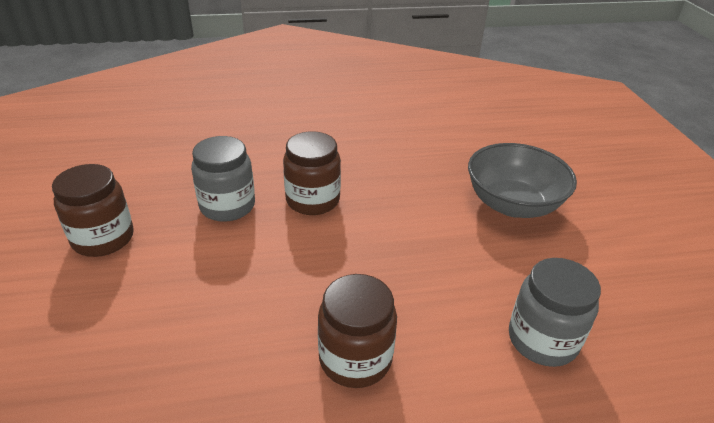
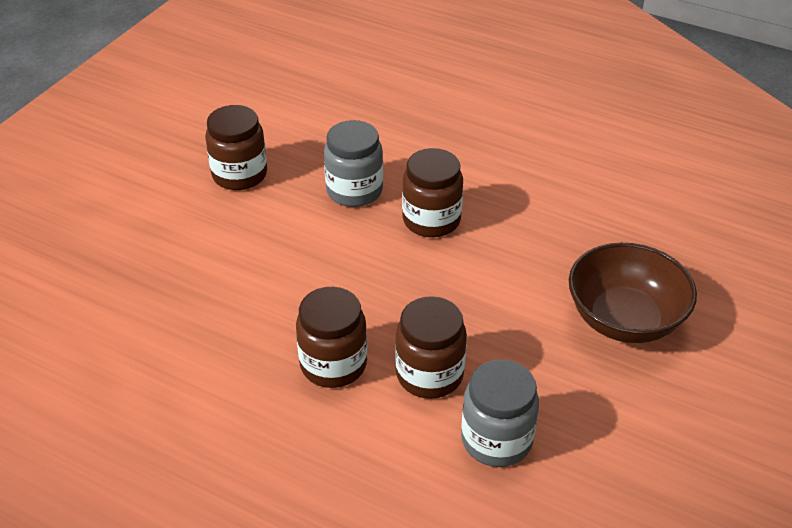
camera: 40 degrees right, 5 degrees up
(439, 318) = (429, 374): none -> brown jar
(512, 204) = (624, 319): grey bowl -> brown bowl

